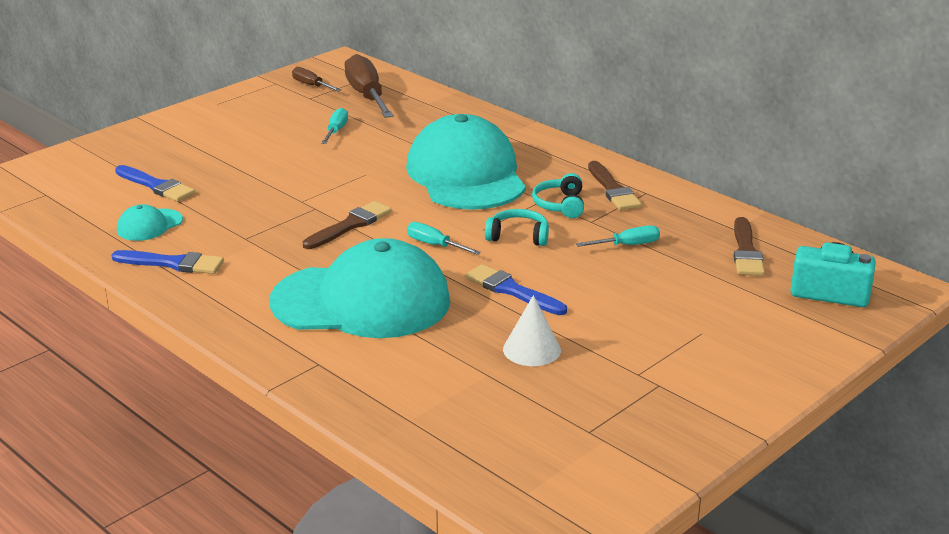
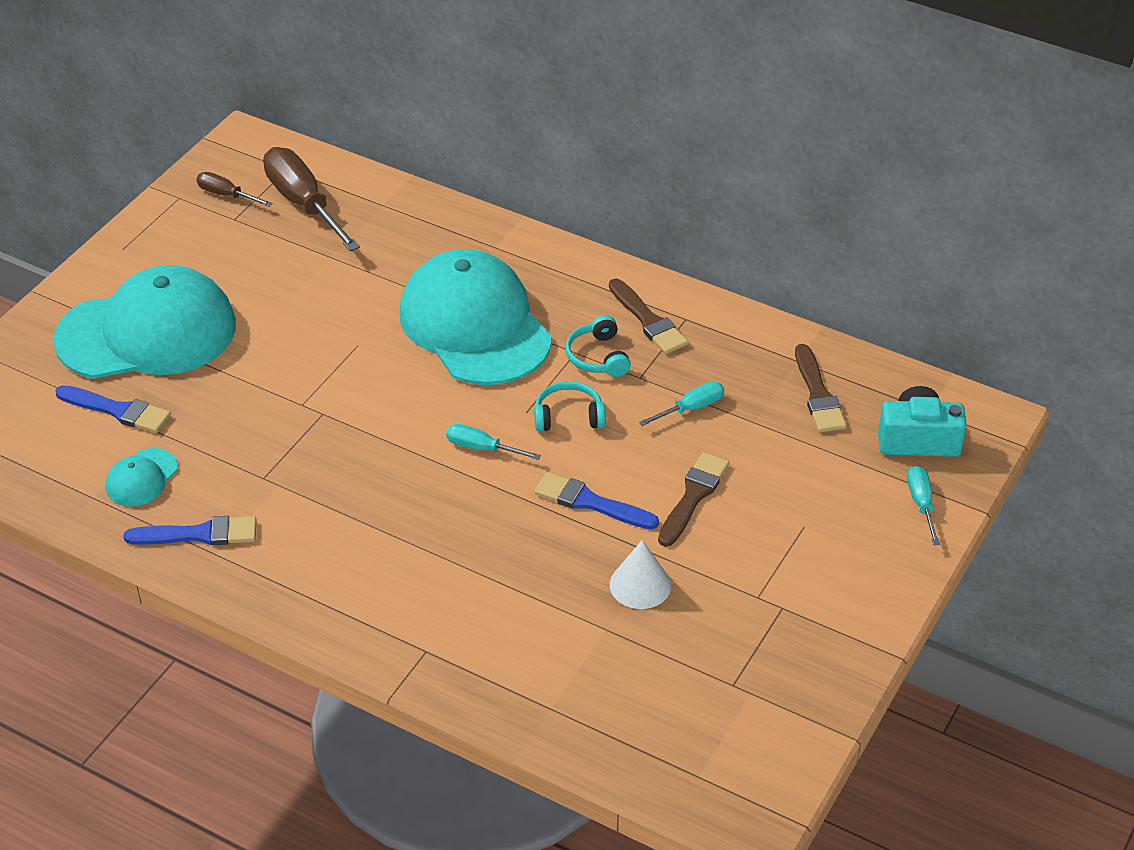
camera: 15 degrees left, 15 degrees up
(336, 131) = (292, 274): turquoise screwdriver -> turquoise screwdriver (921, 504)
(350, 225) = (374, 434): brown brush -> brown brush (693, 496)
(361, 301) = (435, 551): turquoise cap -> turquoise cap (147, 333)

